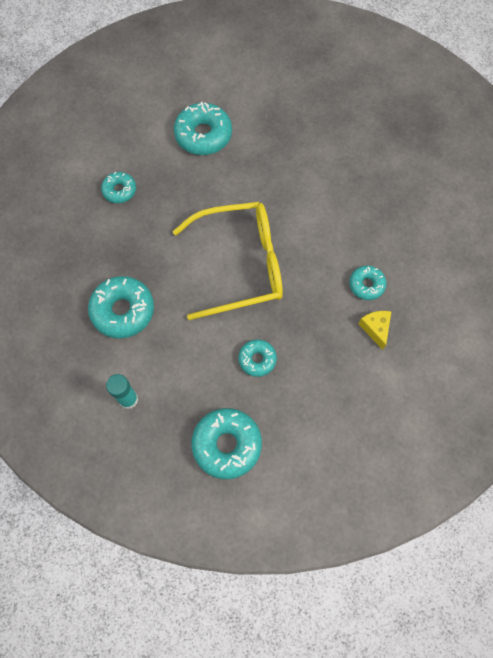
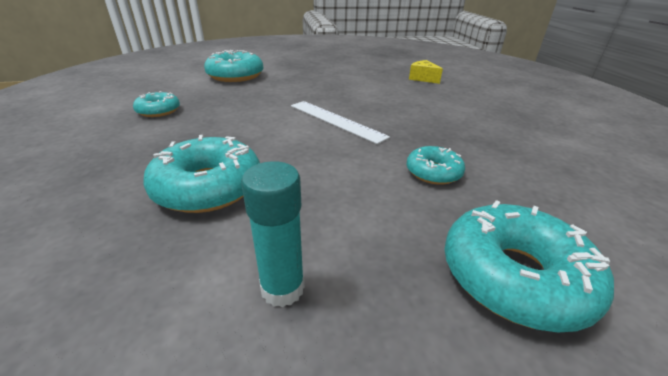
camera: 30 degrees left, 35 degrees down
(240, 265) = (336, 120): yellow glasses -> white ruler
(366, 285) = (462, 105): turquoise donut -> none
(375, 329) = (508, 122): yellow cheese -> yellow cheese (423, 78)

